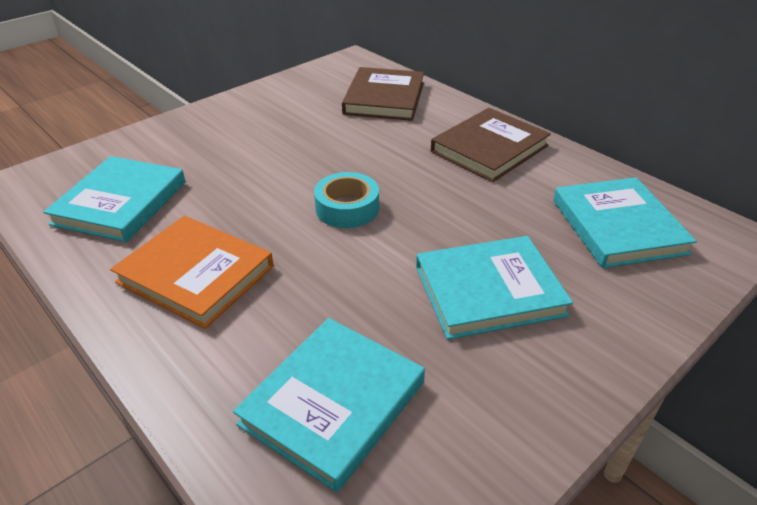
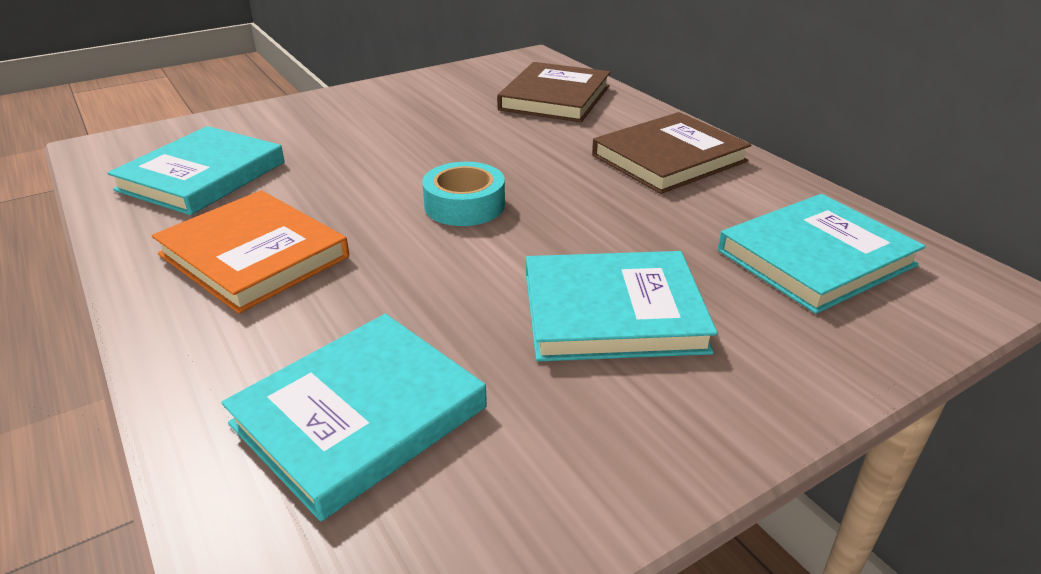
camera: 10 degrees right, 5 degrees down
(617, 226) = (815, 258): turquoise book -> turquoise book turned 60 degrees clockwise

